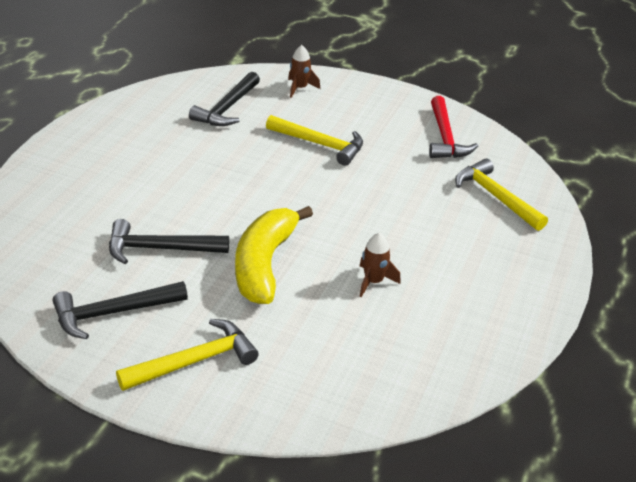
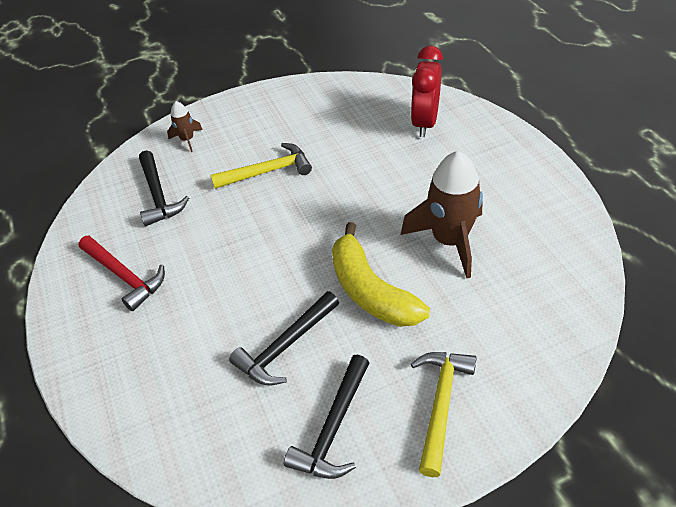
camera: 40 degrees left, 10 degrees up
(373, 281) = (449, 240): brown rocket -> brown rocket, size x2.07
(445, 137) = (336, 104): red hammer -> red hammer (124, 276)
(496, 197) = (425, 123): yellow hammer -> red clock

